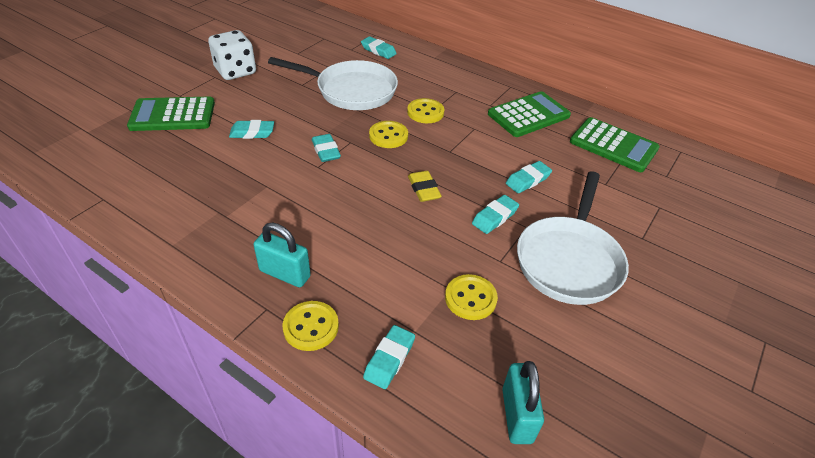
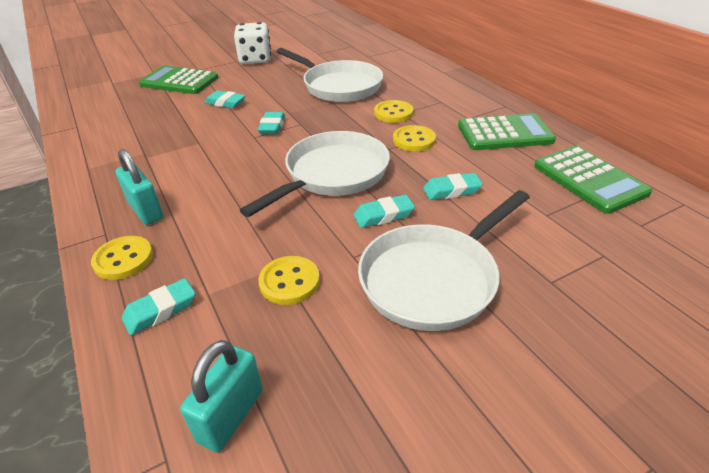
camera: 30 degrees right, 5 degrees down
(378, 51) = (392, 60): turquoise eraser -> none
(388, 136) = (339, 125): yellow button -> yellow button (414, 140)
(424, 189) = (332, 174): yellow eraser -> white pan

